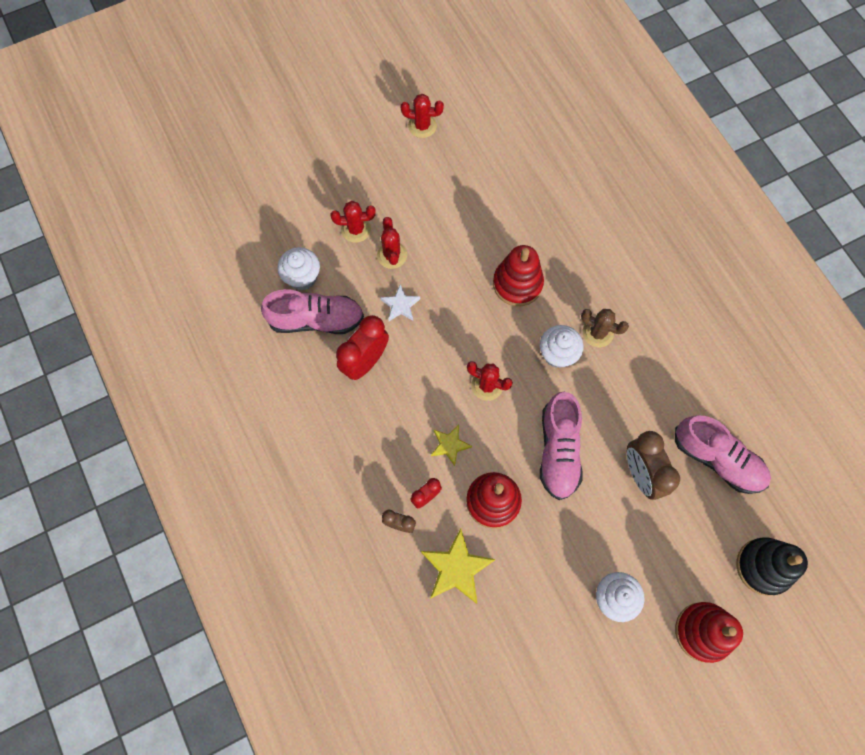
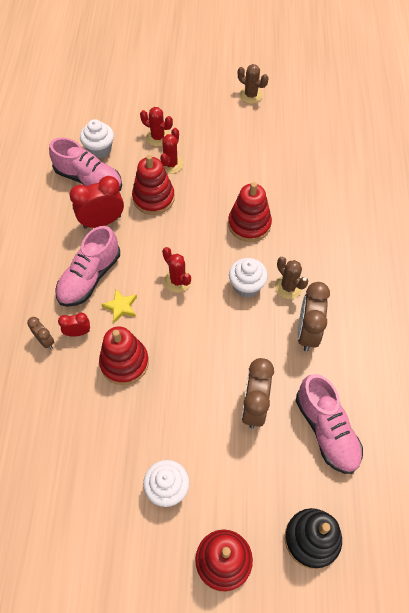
camera: 30 degrees right, 10 degrees down
(400, 305) = (153, 198): white star -> red stacking toy
(422, 126) = (251, 95): red cactus -> brown cactus
(456, 568) = (63, 395): yellow star -> none
(558, 451) = (200, 354): pink shoe -> pink shoe (89, 277)
(643, 371) = (307, 332): none -> brown clock

